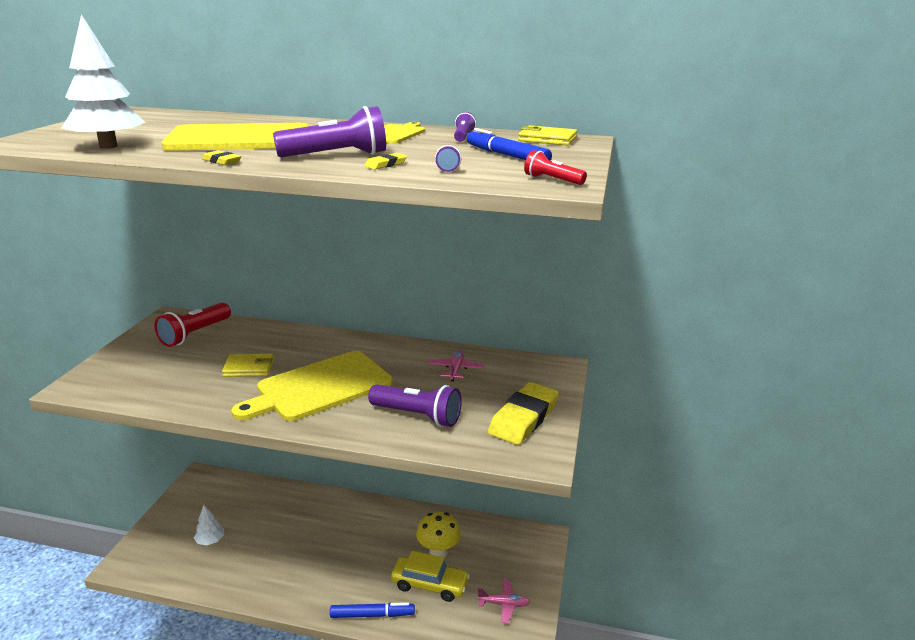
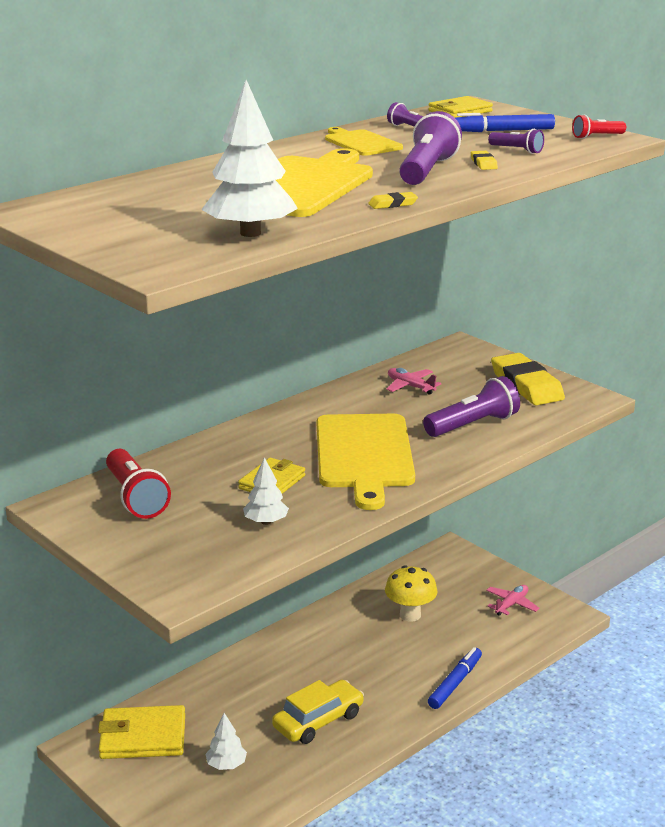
camera: 55 degrees left, 0 degrees up
(188, 384) = (266, 522): none -> white tree
(219, 495) = (143, 737): none -> yellow wallet
(430, 584) = (448, 635): yellow car -> yellow car (318, 721)

